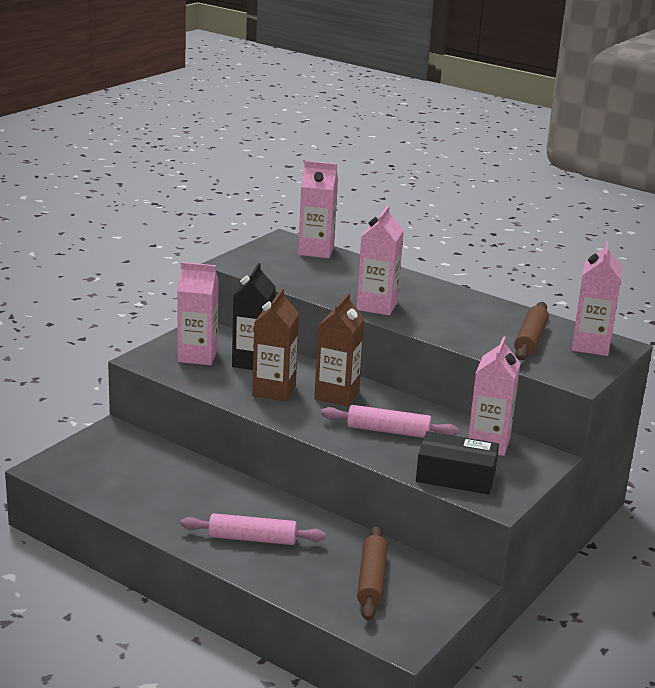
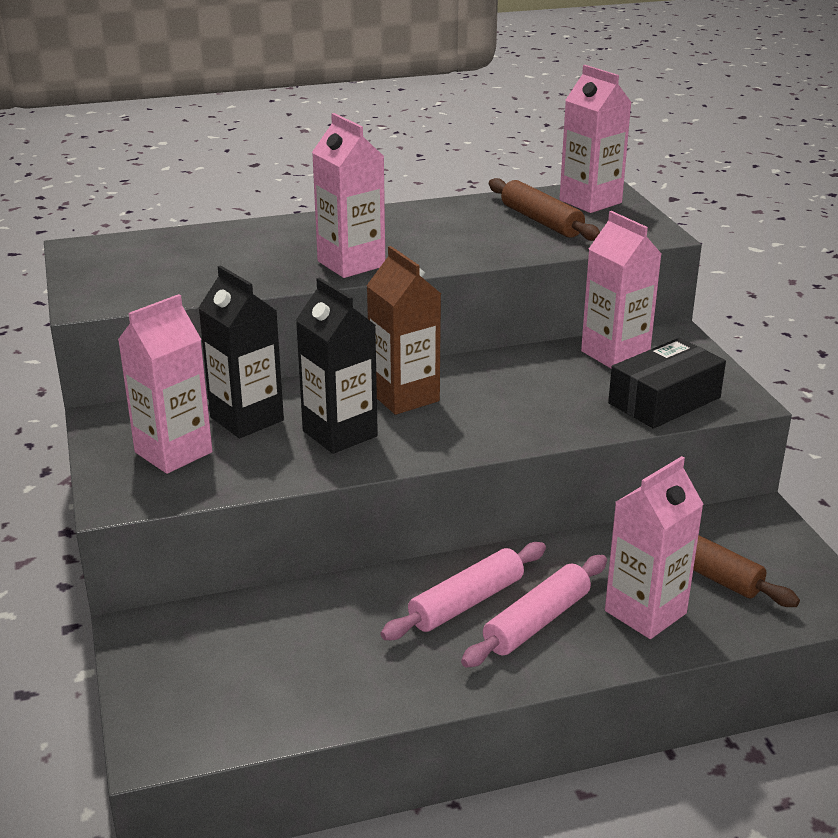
camera: 50 degrees left, 5 degrees up
(274, 391) = (340, 433): brown carton -> black carton
(316, 251) = (150, 242): pink carton -> pink carton (645, 612)
(388, 431) = (525, 399): pink rolling pin -> pink rolling pin (466, 602)

